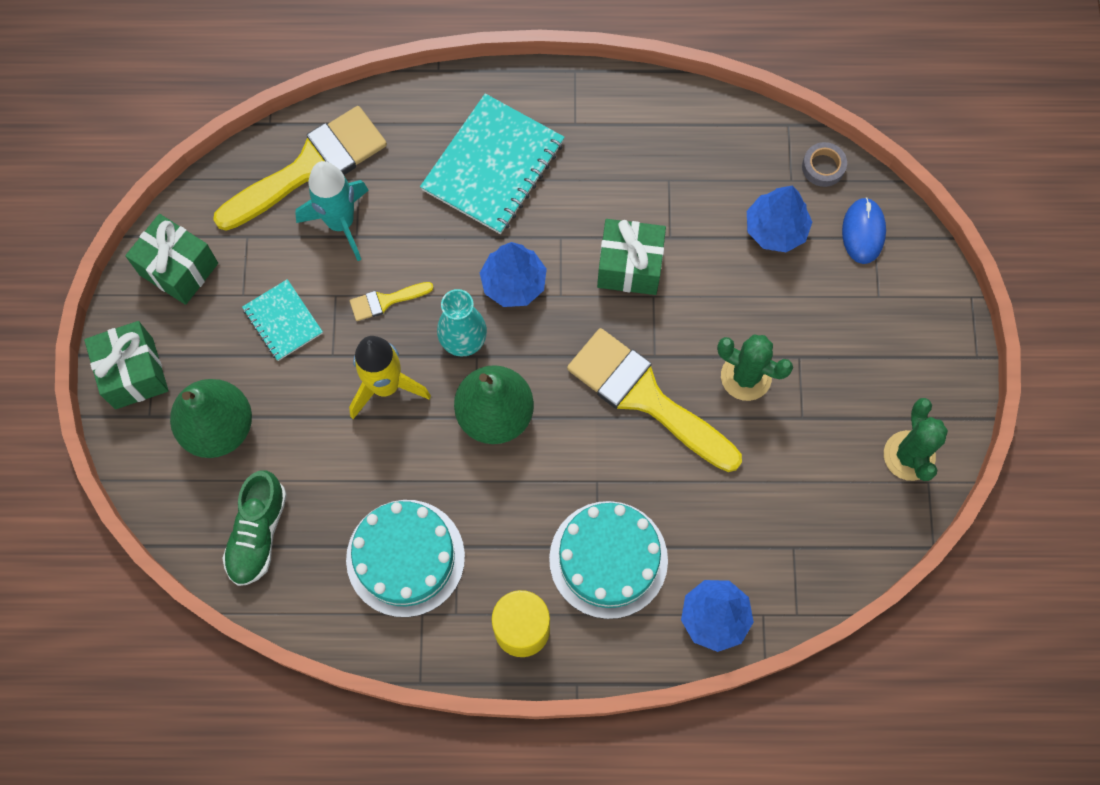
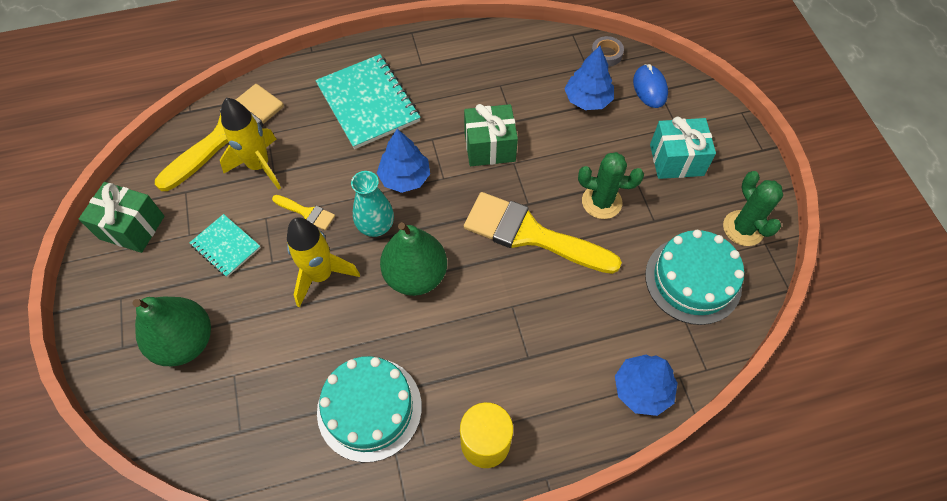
camera: 15 degrees left, 10 degrees down
(134, 373) = (104, 316): green gift -> none
(258, 534) = (235, 422): green shoe -> none
(341, 223) = (259, 166): turquoise rocket -> yellow rocket
(385, 301) = (307, 213): yellow brush -> yellow brush turned 120 degrees counterclockwise
(493, 166) = (368, 103): turquoise notebook -> turquoise notebook turned 45 degrees counterclockwise
(608, 559) = (540, 365): turquoise cake -> turquoise cake (693, 280)
(860, 343) = (676, 160): none -> turquoise gift

